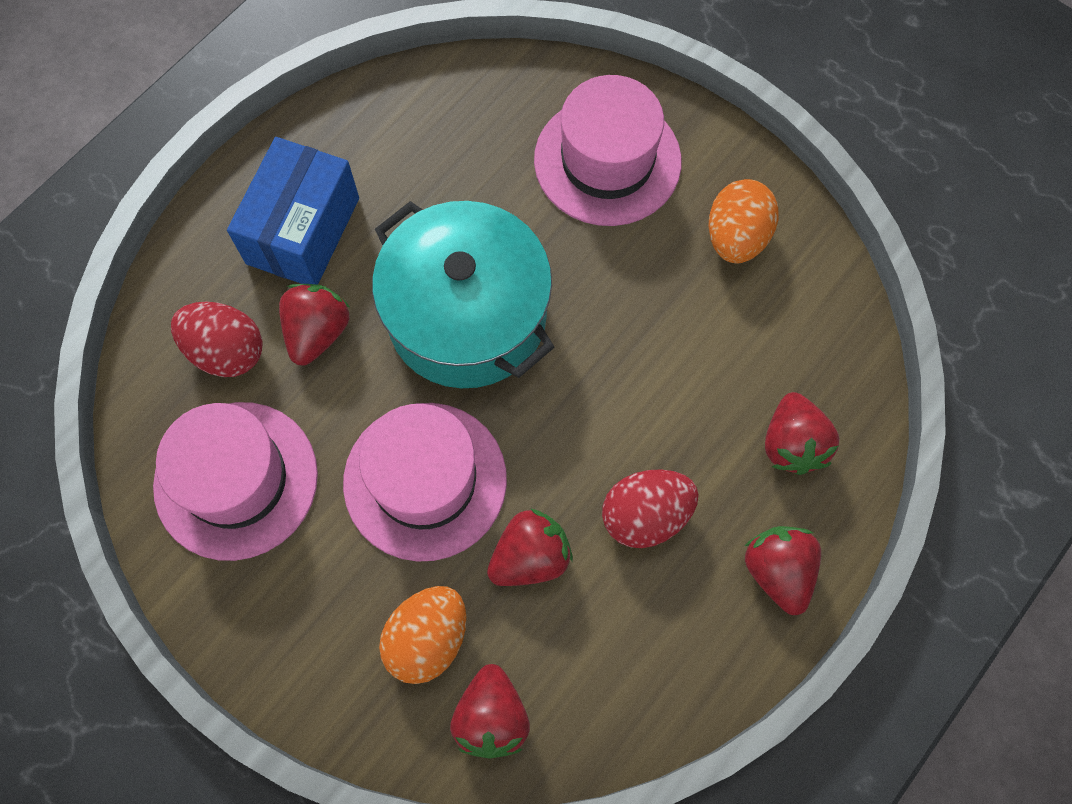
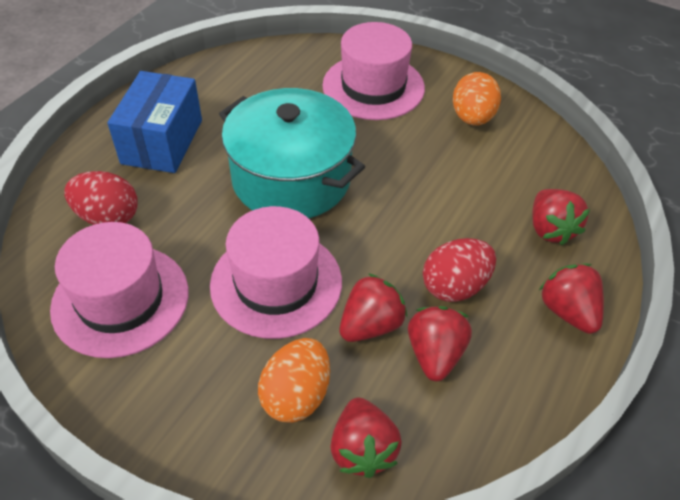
camera: 10 degrees left, 20 degrees down
(317, 332) = (179, 199): red strawberry -> red strawberry (435, 354)

